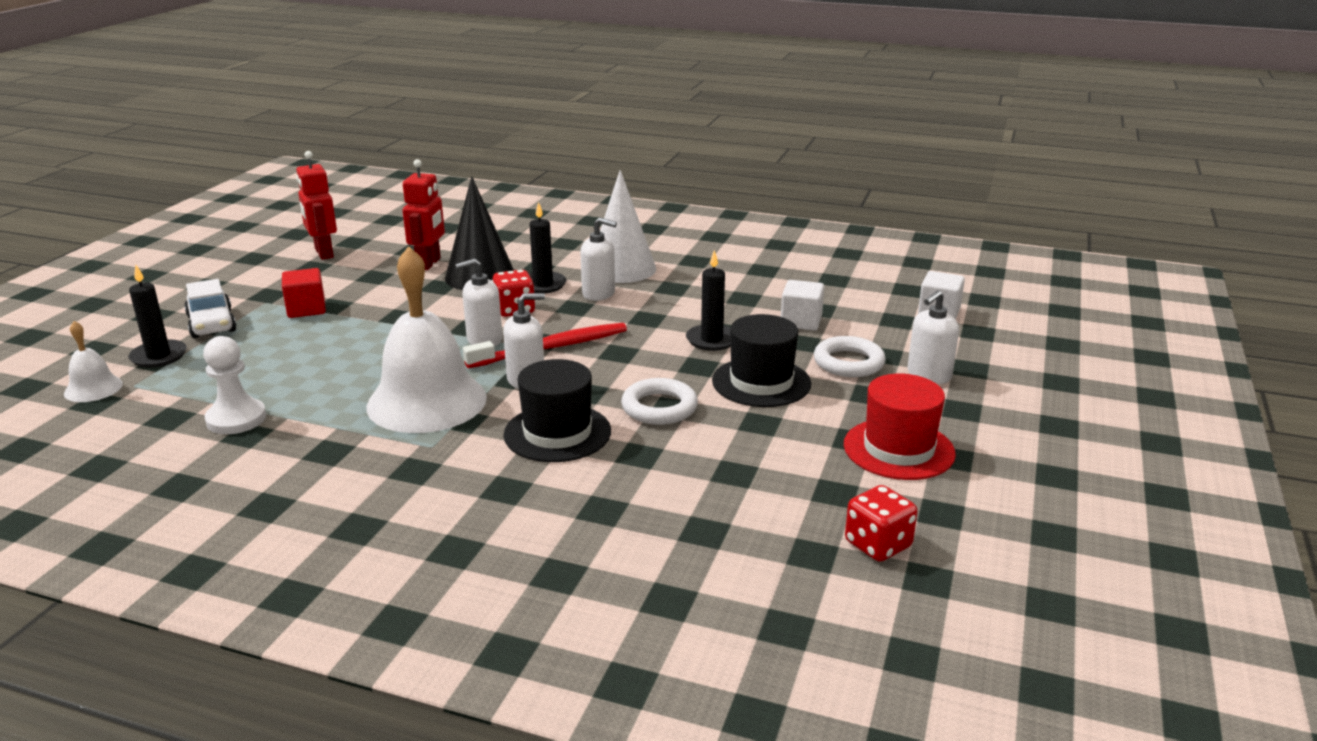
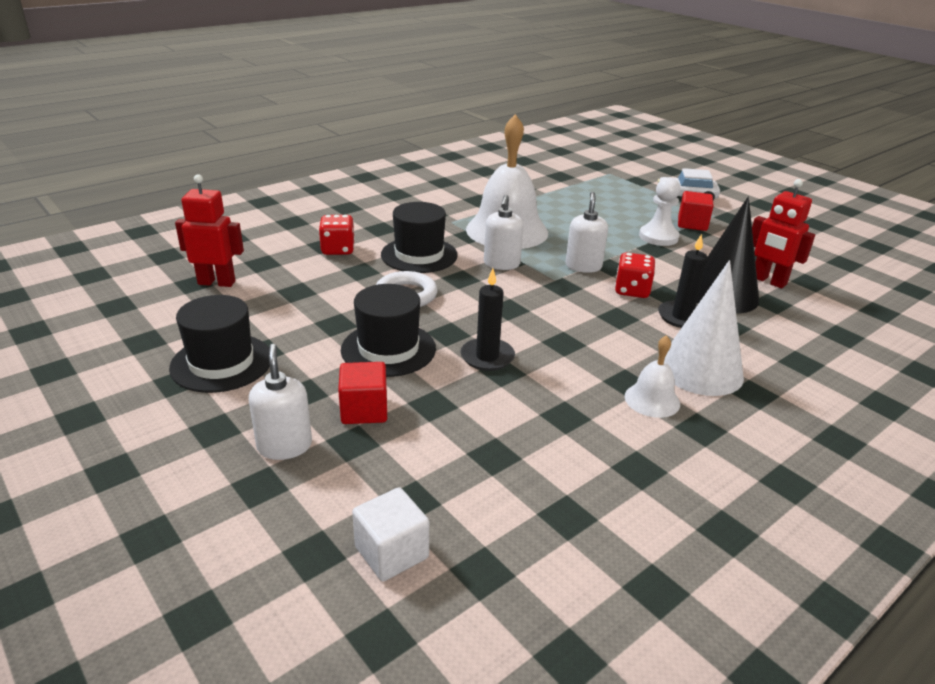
camera: 120 degrees right, 5 degrees up
(93, 388) = (614, 166): white bell -> white bell (652, 400)
(158, 356) = (645, 181): black candle -> none
(236, 419) = (541, 187): white pawn -> white pawn (658, 237)
(323, 253) = (816, 247): red robot -> red robot (217, 282)
(551, 348) = (544, 285): red toothbrush -> none
(599, 294) = (640, 337): white soap dispenser -> none
(801, 322) = (474, 425): white cube -> none
(848, 363) = (364, 410): white ring -> red cube
(878, 545) = (163, 304): red dice -> red dice (338, 249)
(898, 449) = (221, 363): red hat -> black hat

